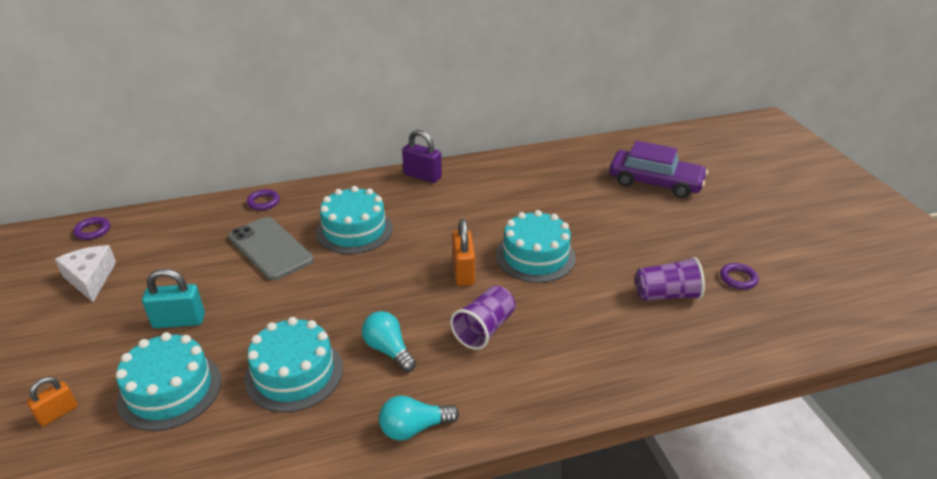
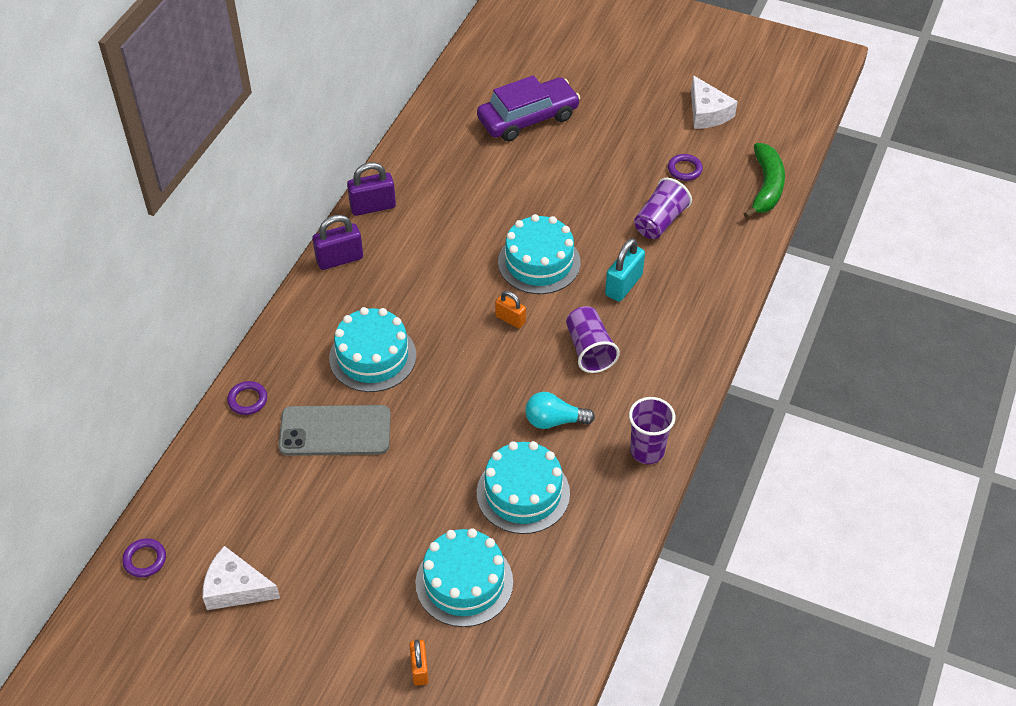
camera: 50 degrees left, 15 degrees up
(179, 321) = (377, 543): turquoise padlock -> turquoise padlock (623, 285)
(414, 428) = (647, 451): turquoise light bulb -> purple cup
(463, 272) = (510, 319): orange padlock -> orange padlock, size x0.64
(483, 166) = (373, 207): none -> purple padlock
(802, 336) = (766, 187): none -> green banana
(812, 258) = (707, 113): none -> white cheese

